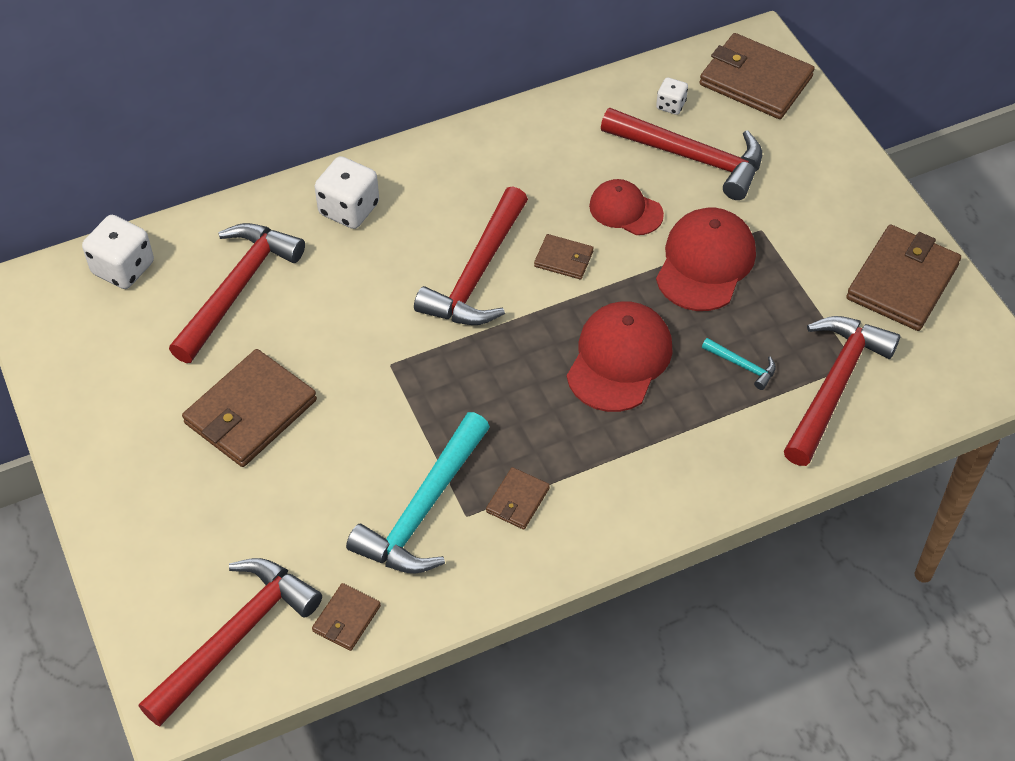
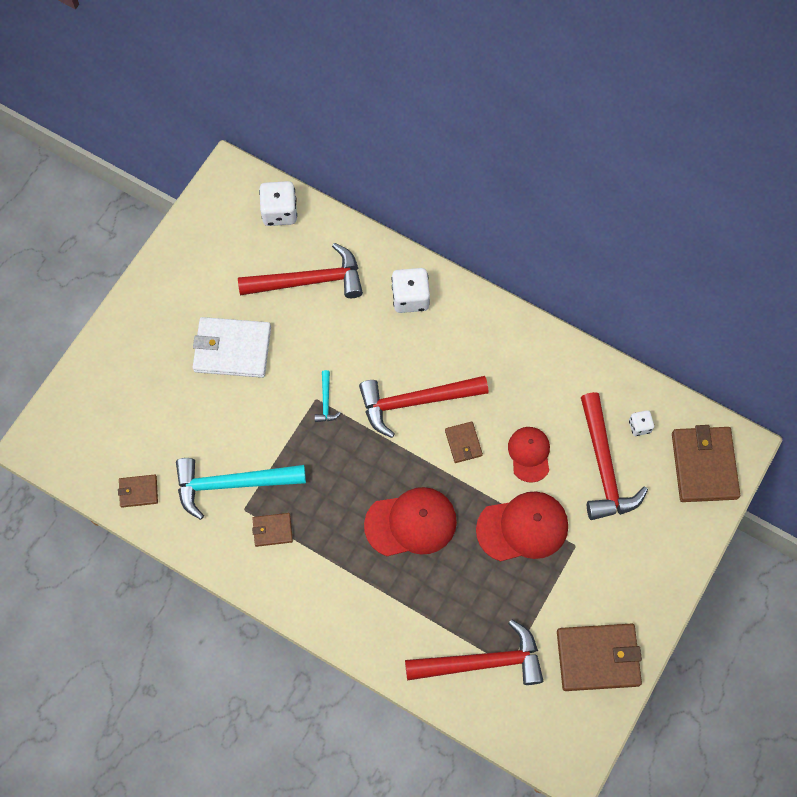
camera: 55 degrees right, 15 degrees up
(235, 637) = (91, 444): red hammer -> none
(250, 412) = (232, 349): brown wallet -> white wallet
(742, 366) = (458, 598): turquoise hammer -> turquoise hammer (326, 401)

